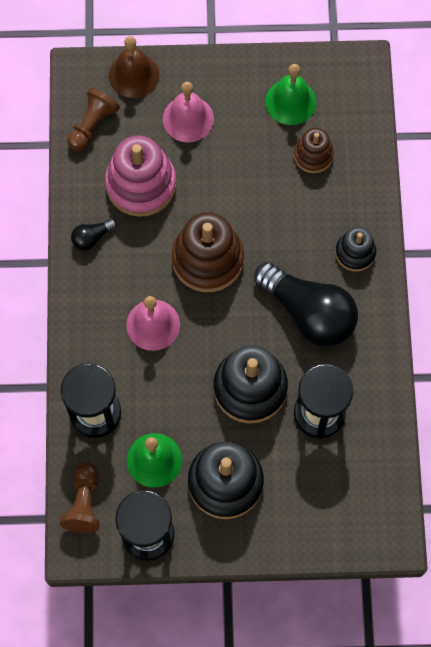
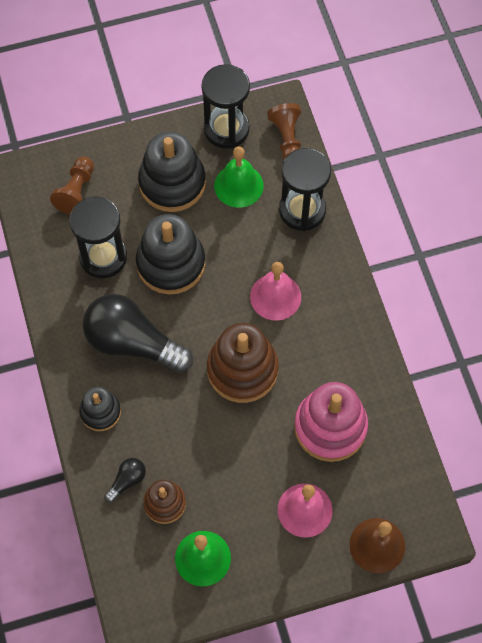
camera: 165 degrees right, 5 degrees down
(92, 125) = (400, 477): brown pawn -> brown pawn (76, 192)
(92, 238) = (359, 362): black light bulb -> black light bulb (127, 481)

